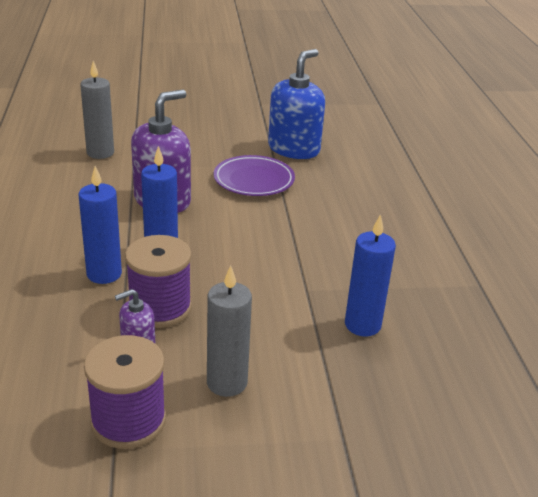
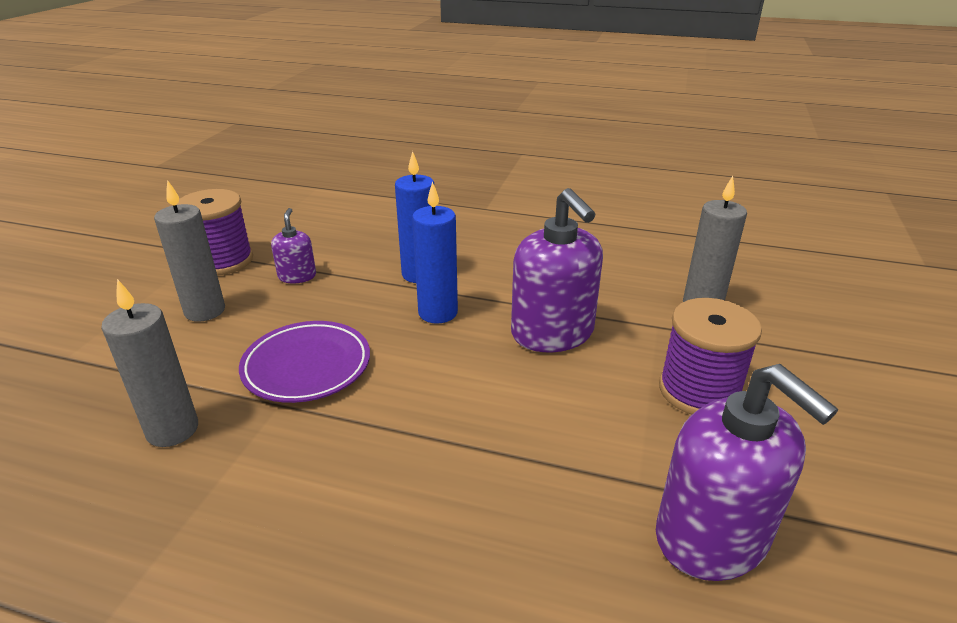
camera: 115 degrees right, 0 degrees up
(160, 308) = (340, 295): purple spool -> purple spool (699, 391)
(254, 180) = (587, 435): purple plate -> purple plate (307, 366)
(294, 149) = (712, 537): blue soap dispenser -> purple soap dispenser
(362, 325) = (172, 430): blue candle -> grey candle

